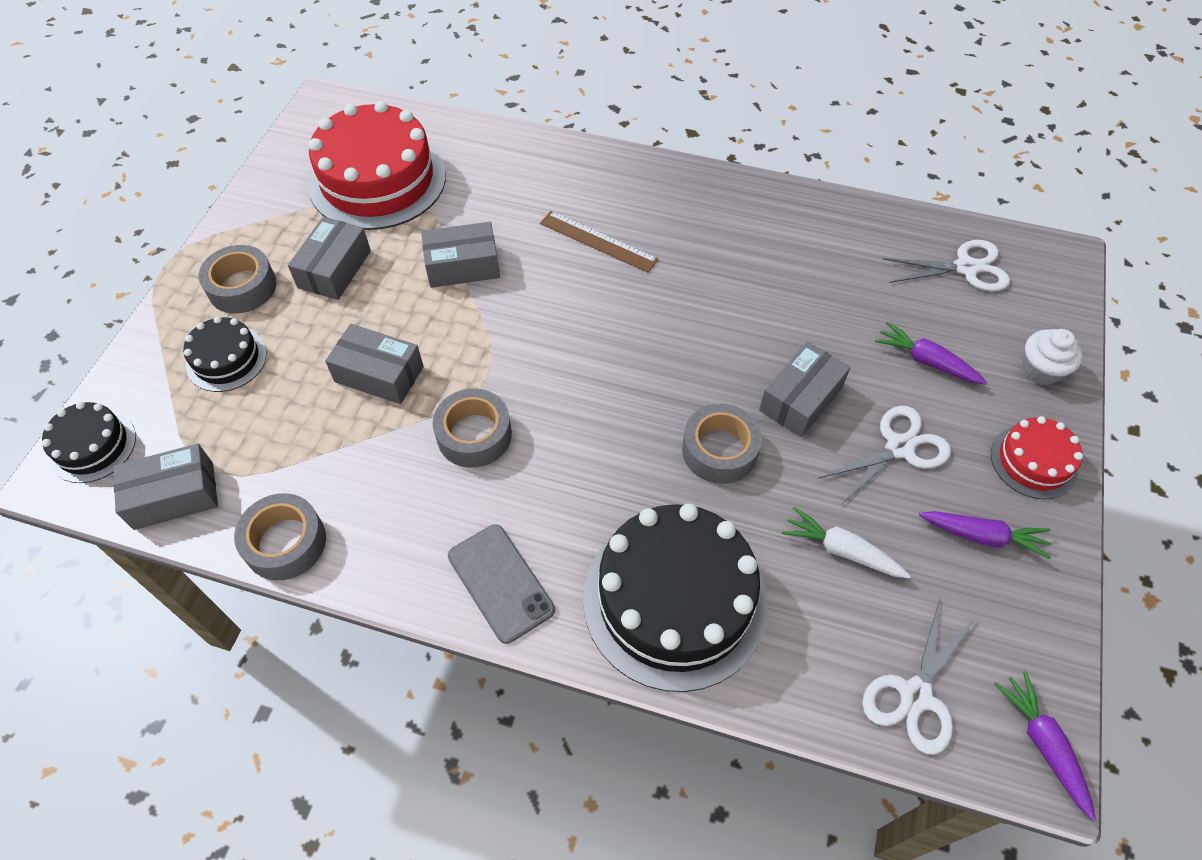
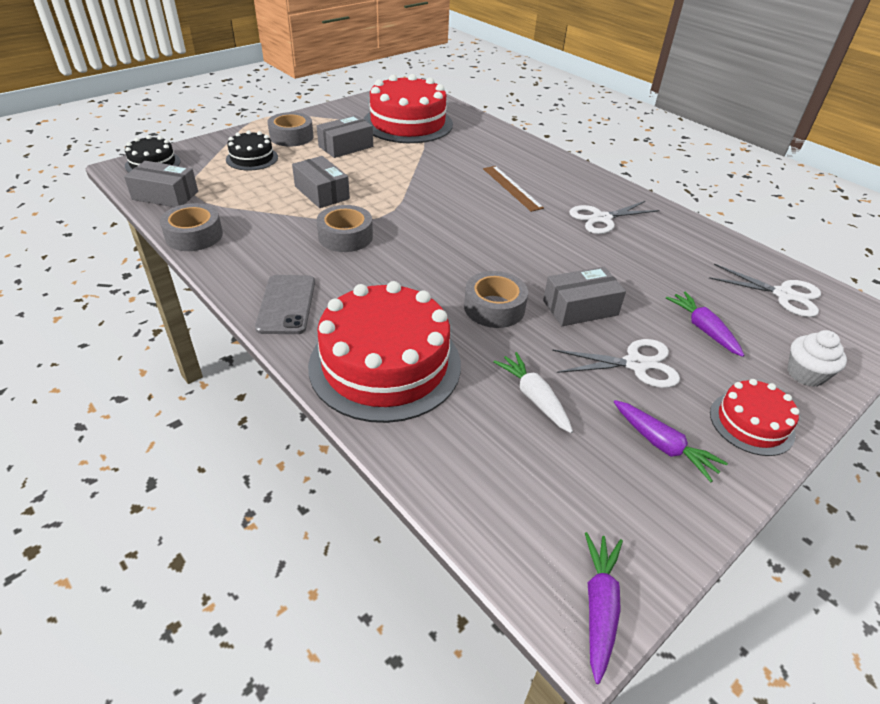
camera: 30 degrees right, 15 degrees down
(463, 266) = (418, 169): grey box -> none
(674, 599) = (385, 364): black cake -> red cake
(915, 695) = (512, 510): white scissors -> white scissors (601, 218)

